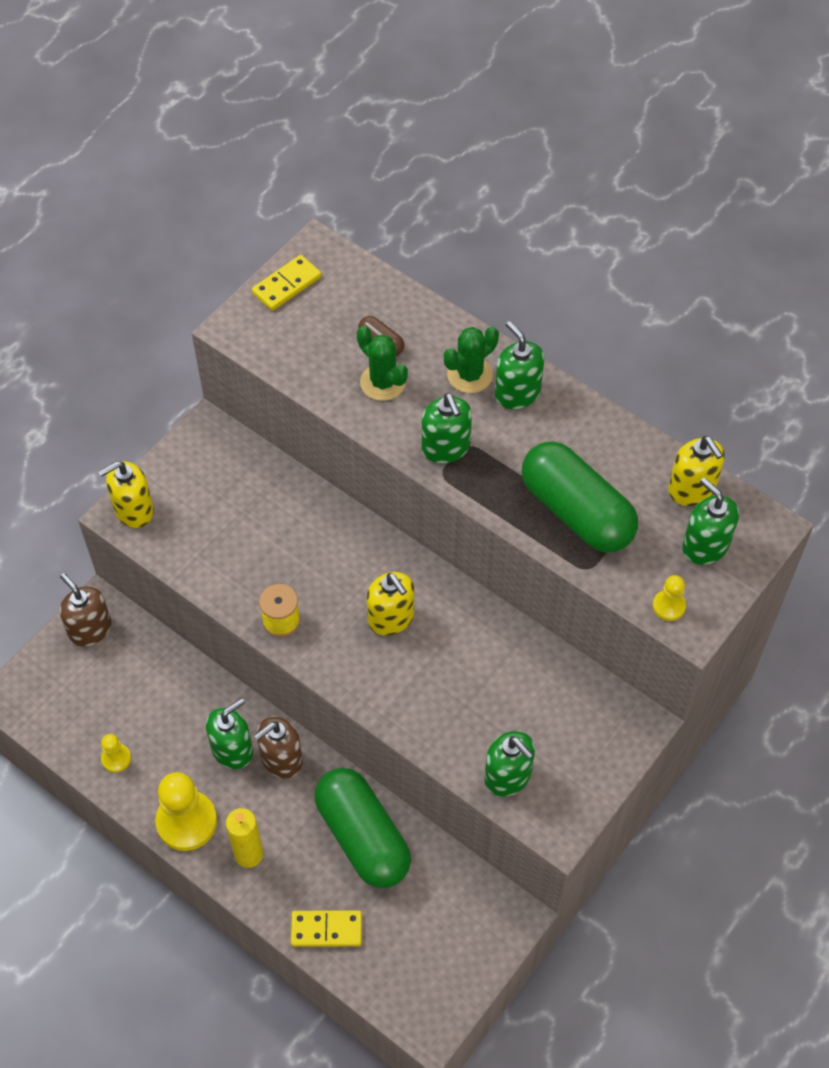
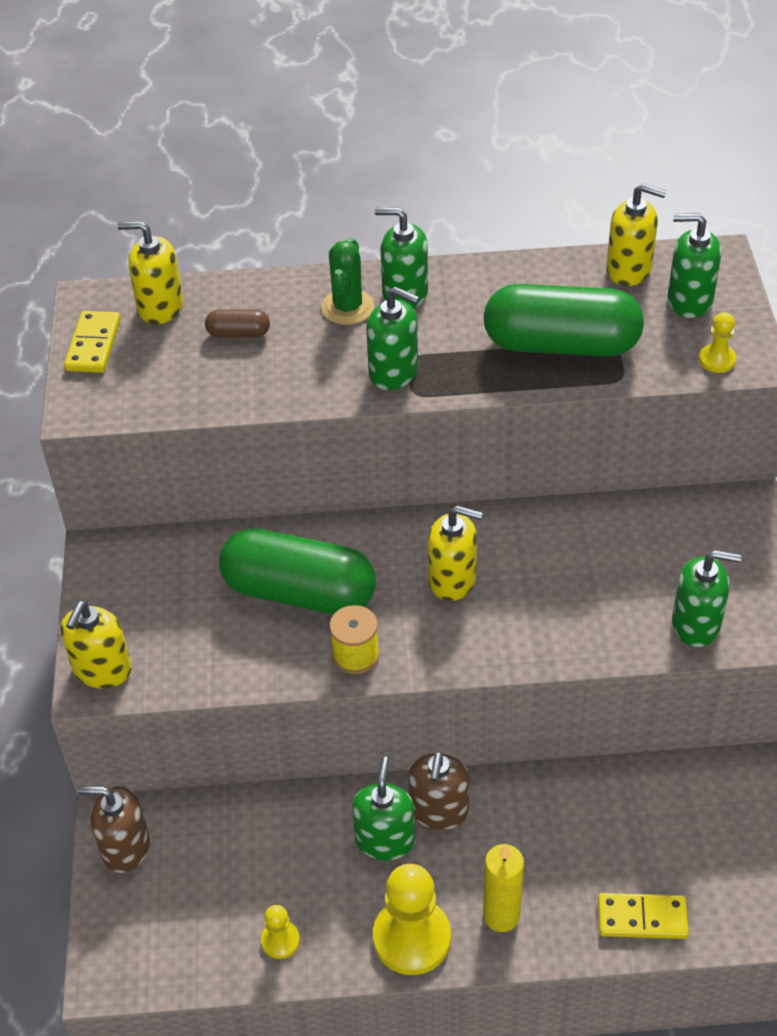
camera: 40 degrees left, 10 degrees down
(326, 930) = (642, 918): yellow domino -> yellow domino turned 45 degrees clockwise
(354, 286) = (160, 307): none -> yellow soap dispenser
(363, 837) = (583, 814): green capsule -> green capsule (299, 592)
(382, 382) = (276, 361): green cactus -> none

